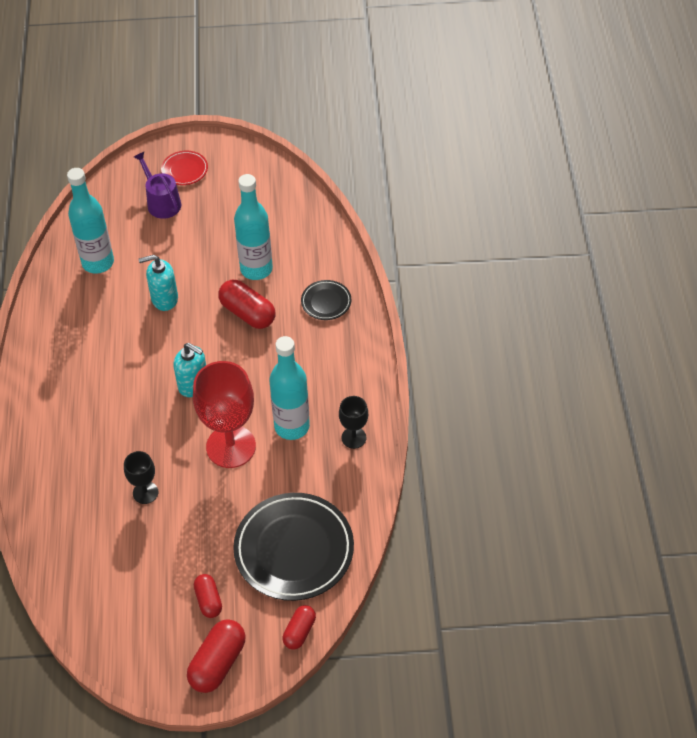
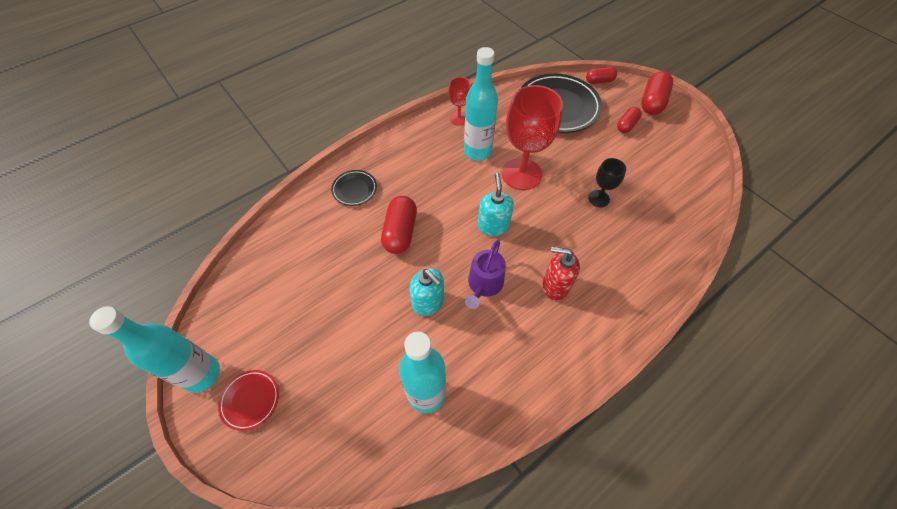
camera: 125 degrees left, 5 degrees up
(98, 392) = (555, 286): none -> red soap dispenser
(161, 202) = (310, 390): purple watering can -> purple watering can (484, 284)
(218, 663) = (652, 102): red capsule -> red capsule turned 60 degrees counterclockwise
(256, 269) = (350, 254): turquoise bottle -> turquoise bottle (202, 374)
(354, 438) = (459, 118): black goblet -> red goblet

